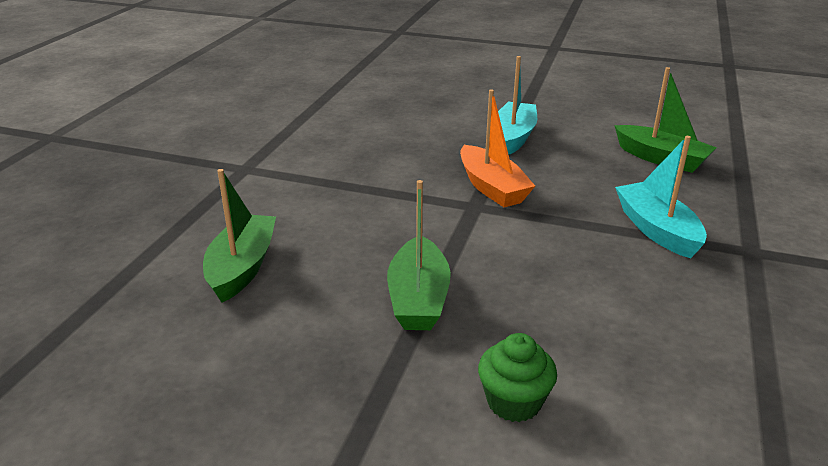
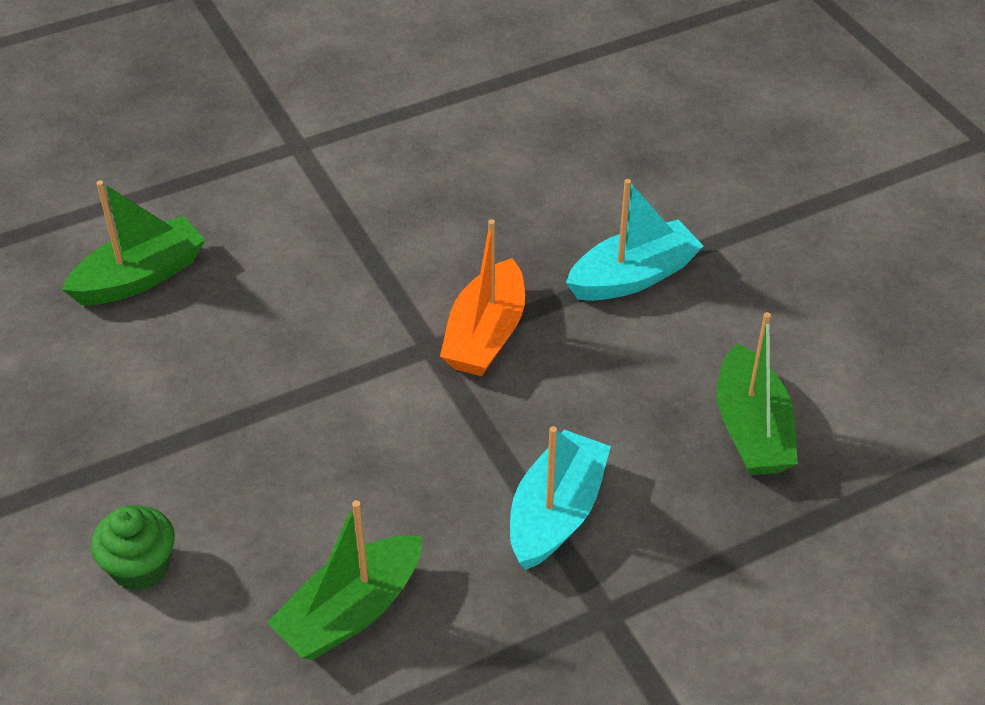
camera: 45 degrees right, 15 degrees up
(418, 298) = (219, 416): green boat -> green boat (351, 611)

